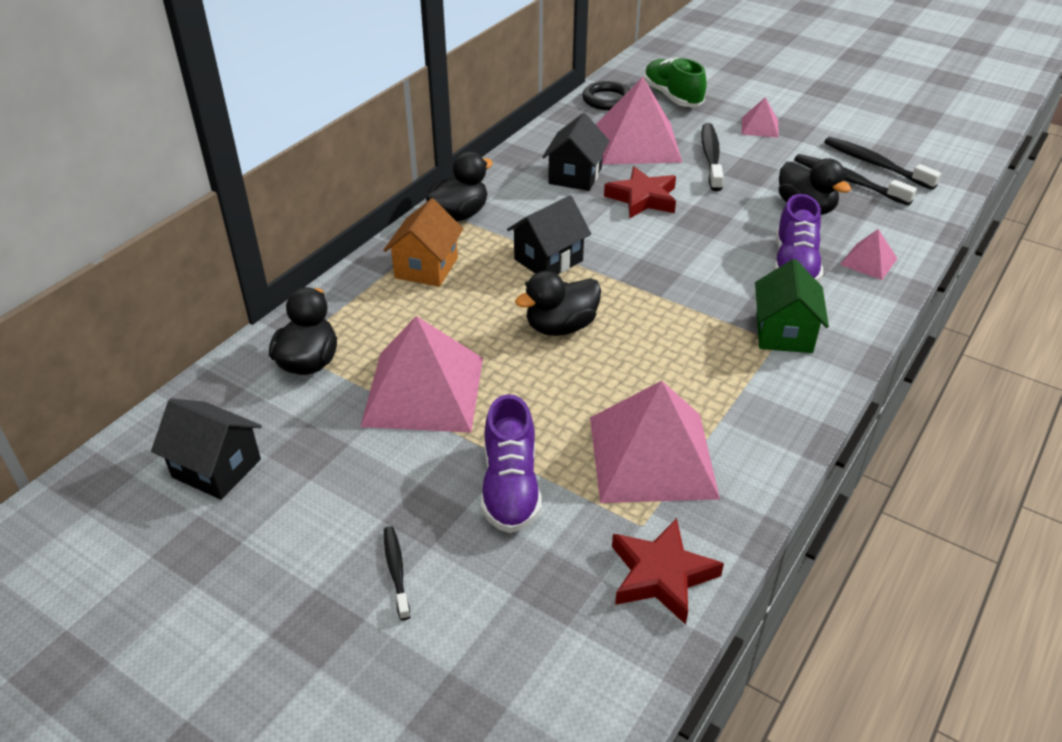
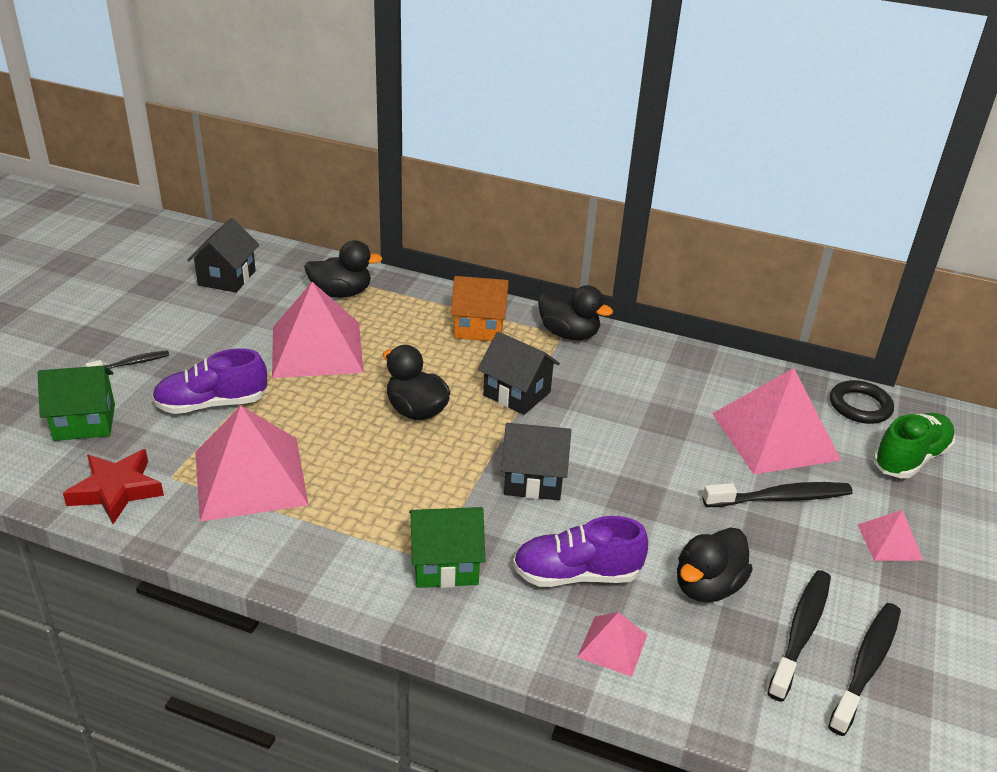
camera: 75 degrees right, 5 degrees down
(520, 616) = (85, 422): none -> green house
(575, 176) = (676, 397): black house -> black house (533, 480)
(642, 198) = (658, 447): red star -> none

